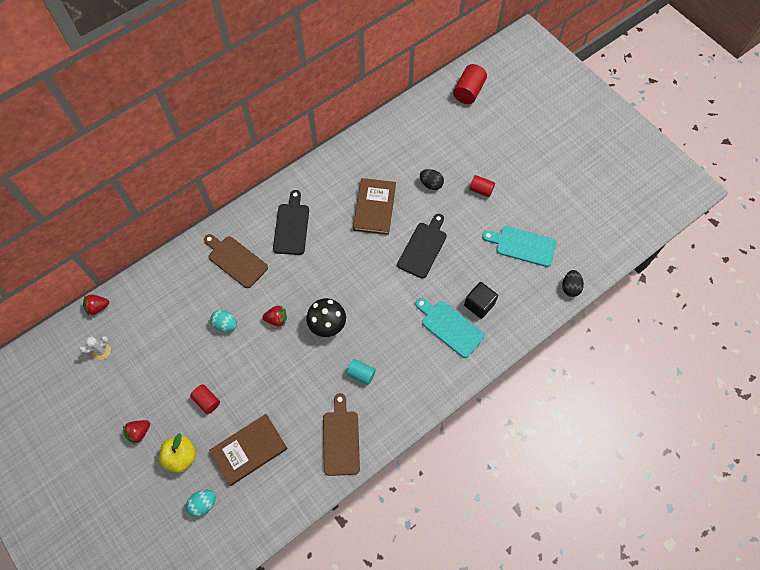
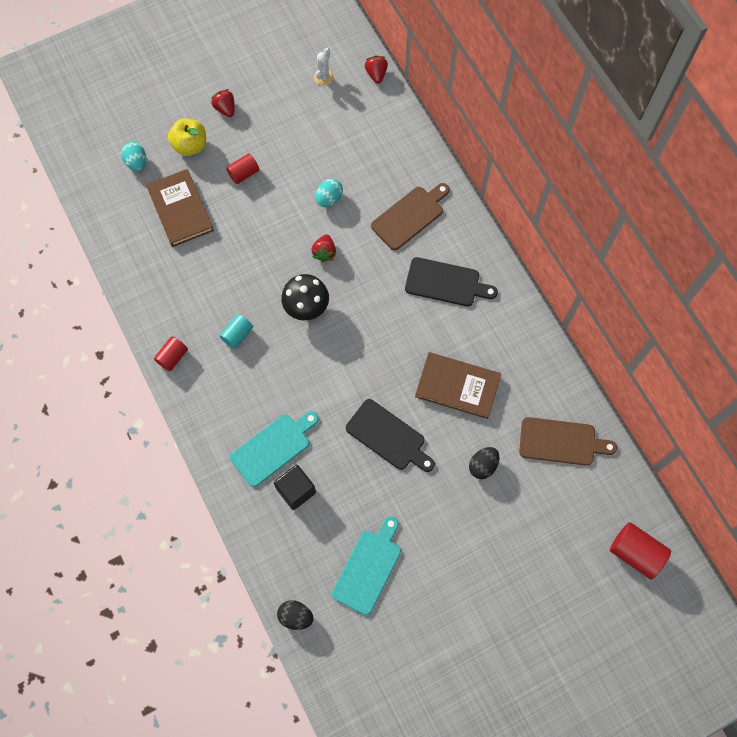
camera: 100 degrees right, 5 degrees up
(102, 351) = (323, 77): white cactus -> white cactus turned 45 degrees clockwise
(341, 439) = (168, 302): brown cutting board -> brown cutting board (561, 442)
(481, 190) = (463, 532): red cylinder -> red cylinder (173, 357)

